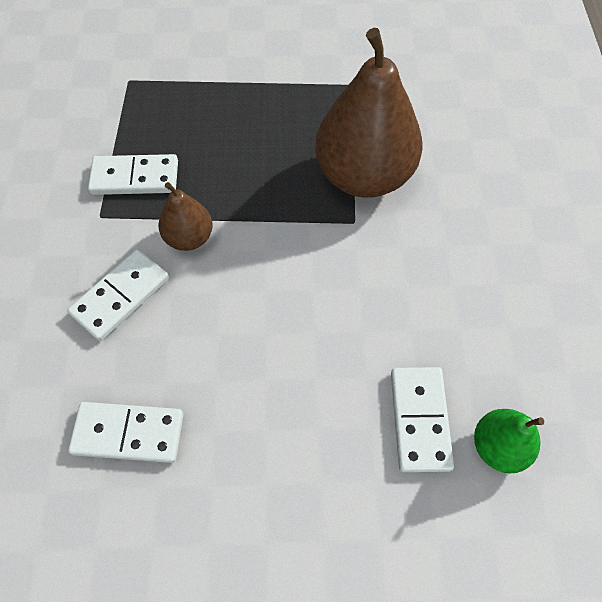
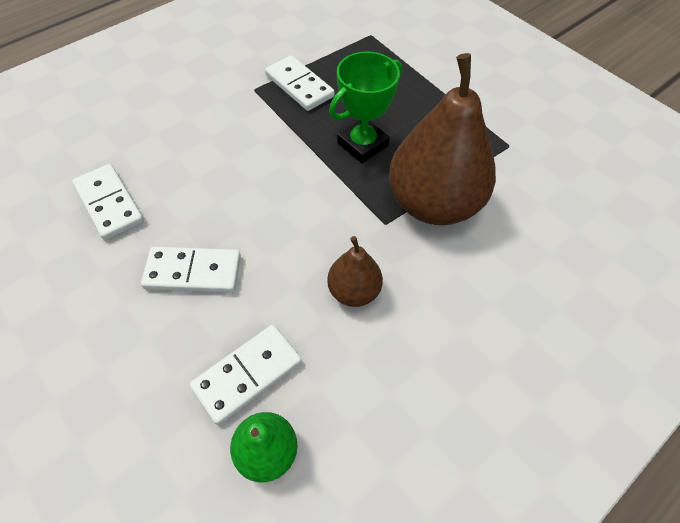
camera: 50 degrees right, 5 degrees down
(120, 296) = (204, 136): white domino -> white domino (193, 272)
(189, 237) = (280, 141): brown pear -> brown pear (354, 291)
(255, 179) = (362, 144): none -> green trophy

